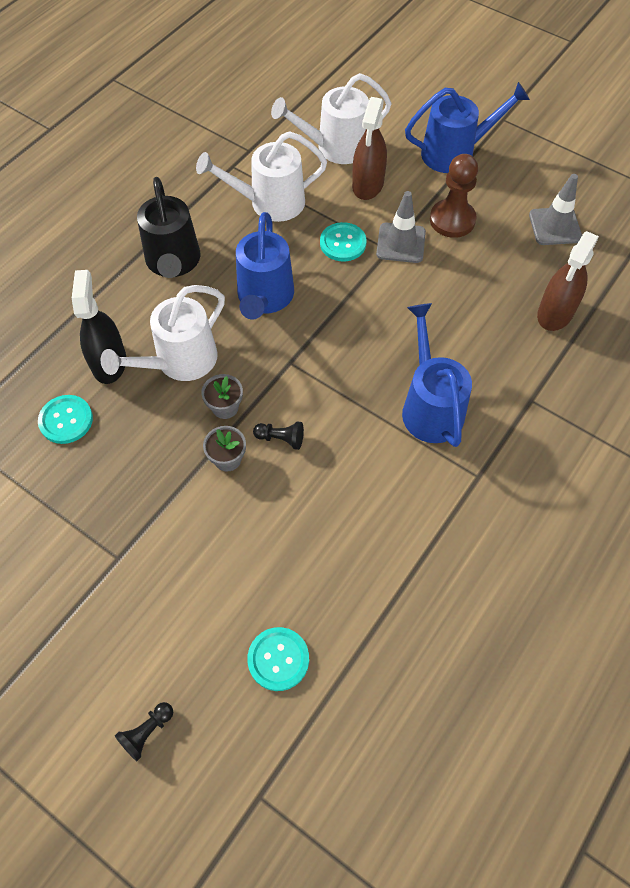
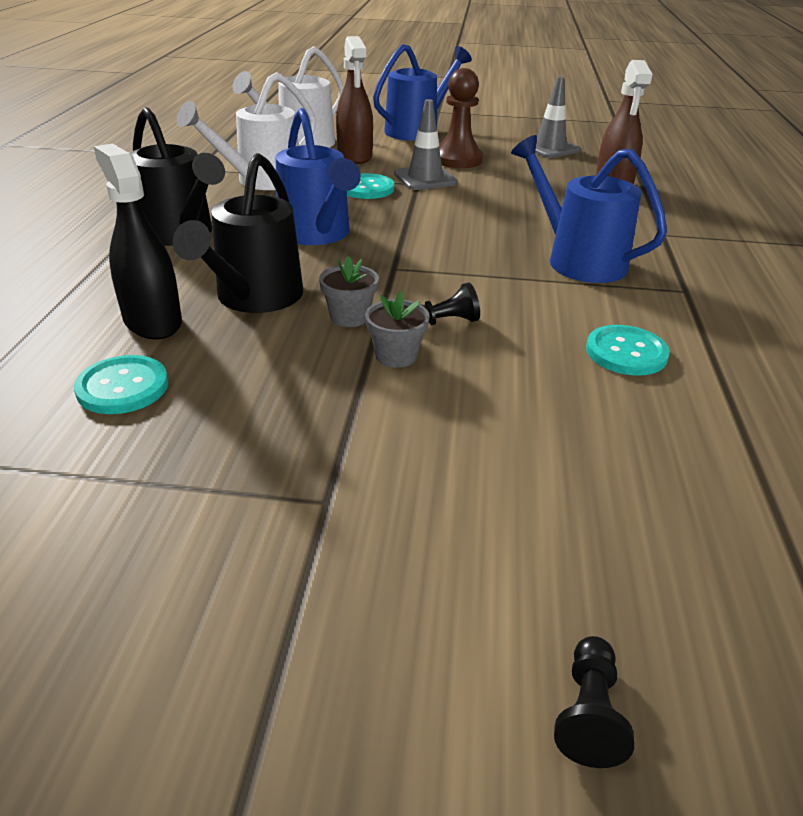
camera: 30 degrees left, 25 degrees down
(179, 362) = (254, 298): white watering can -> black watering can
(278, 659) = (676, 519): turquoise button -> turquoise button (626, 352)

